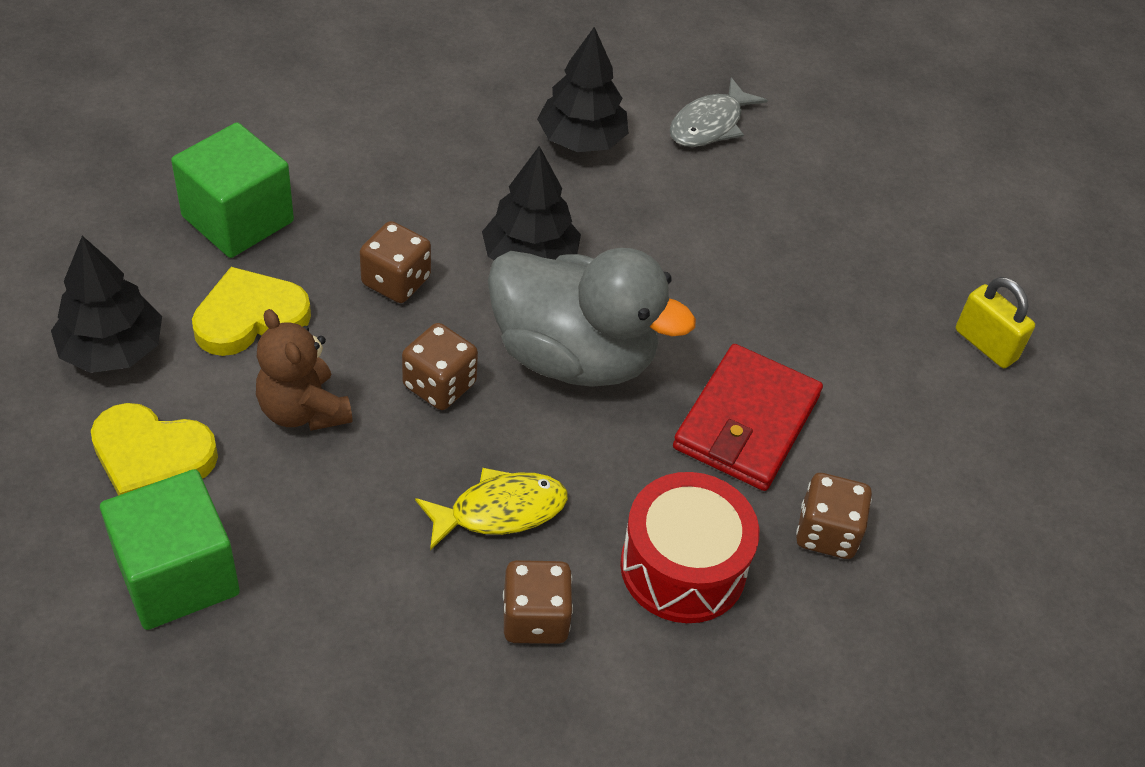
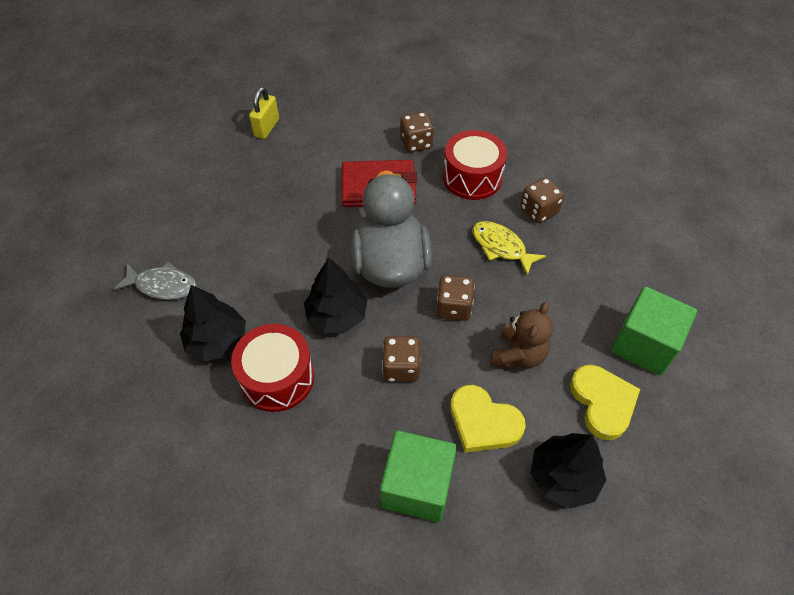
camera: 115 degrees left, 5 degrees up
(483, 168) = (277, 377): none -> red drum

